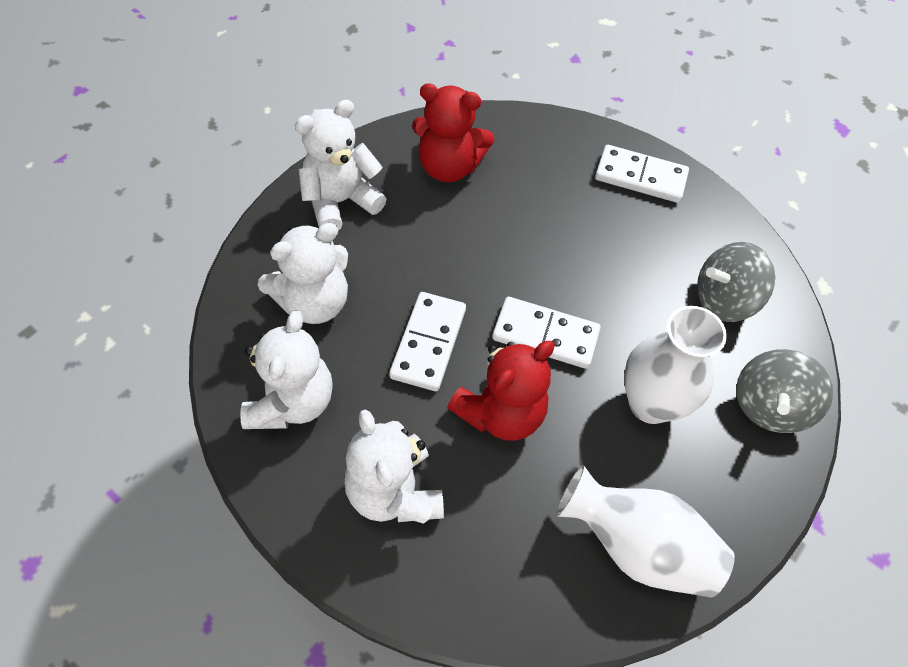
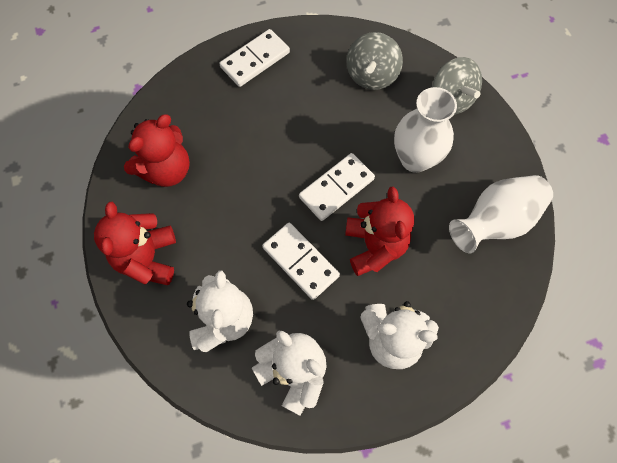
camera: 55 degrees left, 10 degrees up
(340, 202) = (147, 258): white teddy bear -> red teddy bear

